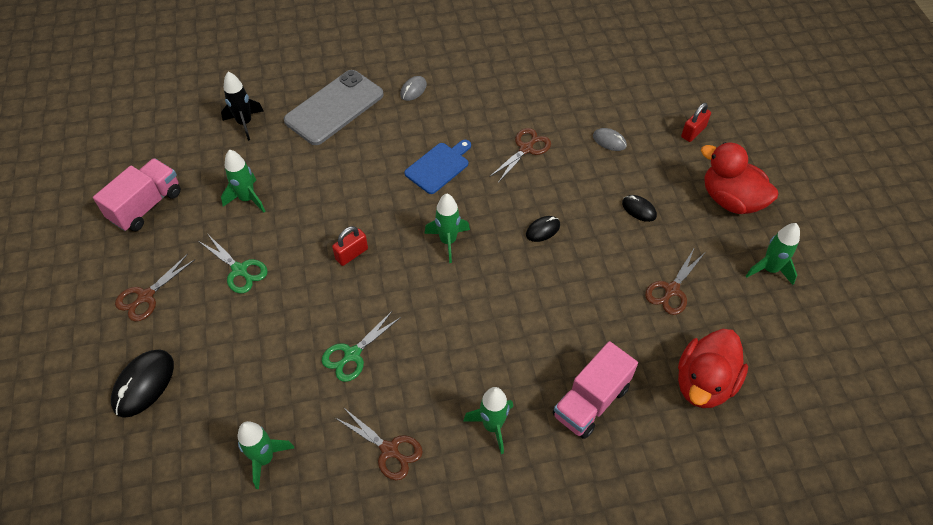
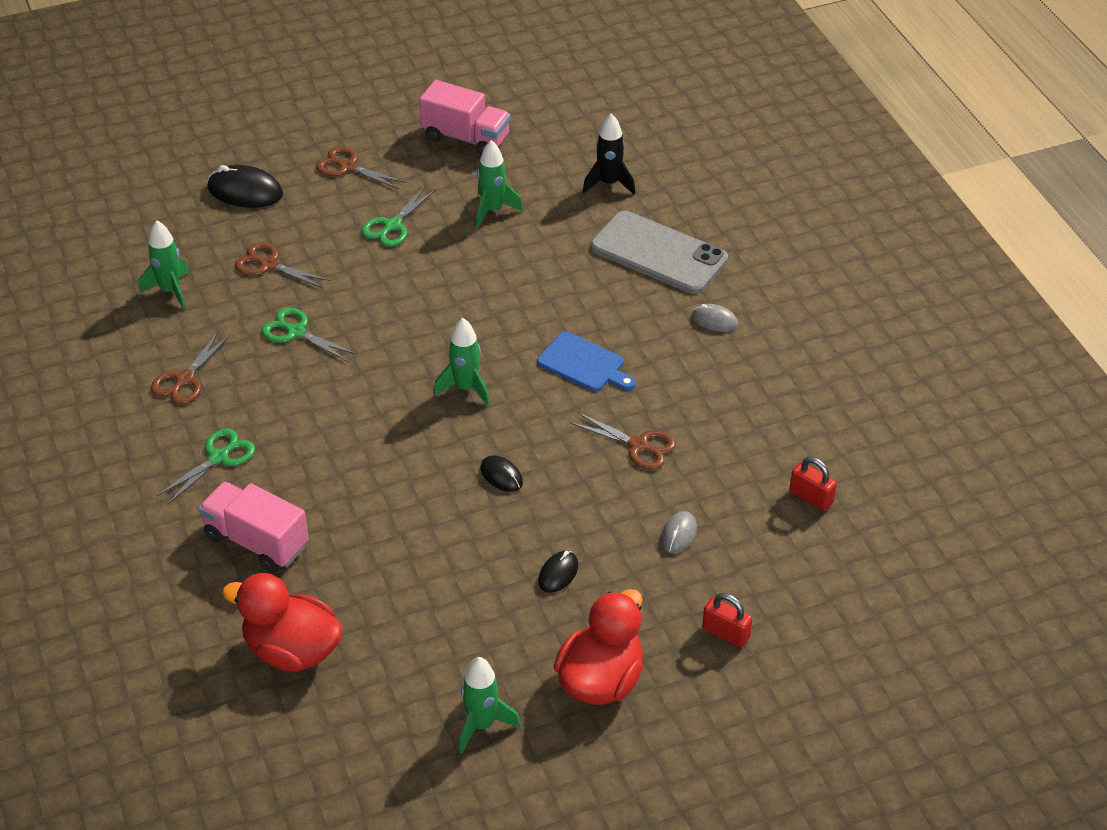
camera: 80 degrees right, 10 degrees down
(351, 254) = (430, 309): red padlock -> red padlock (811, 497)
(492, 426) = (218, 458): green rocket -> green scissors
(671, 290) = (428, 614): brown scissors -> brown scissors (269, 265)

